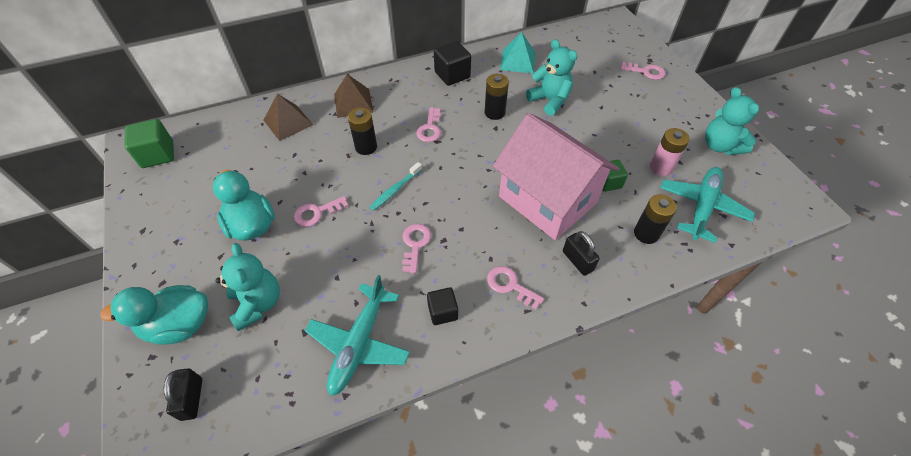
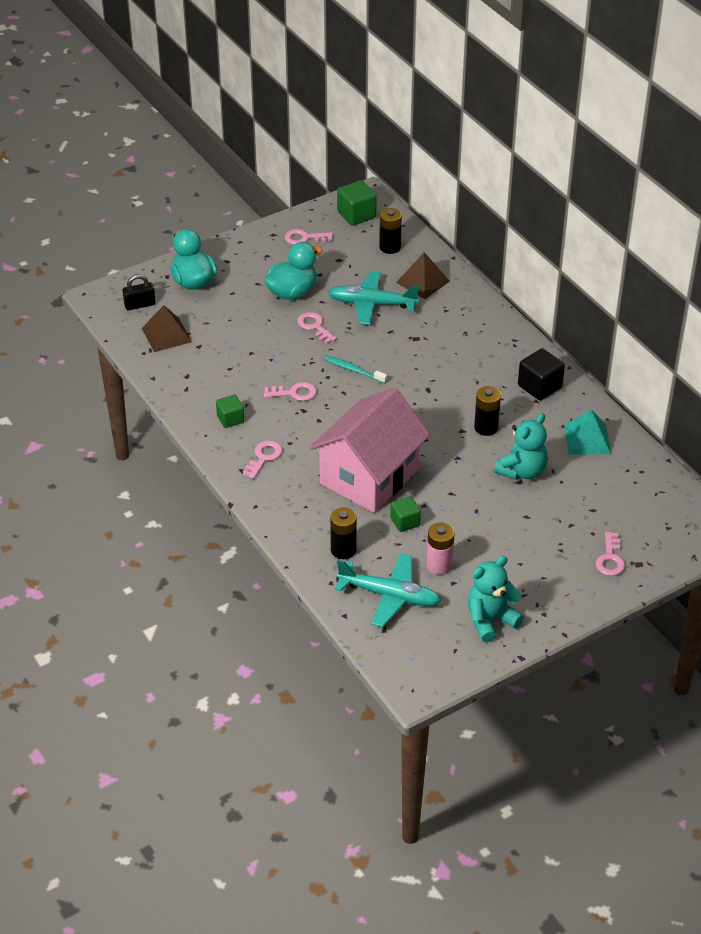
camera: 80 degrees right, 10 degrees down
(258, 303) = (218, 315): turquoise teddy bear -> none
(353, 103) = (466, 319): brown pyramid -> brown pyramid (166, 335)
(359, 343) = (195, 377): turquoise plane -> turquoise plane (372, 304)
(366, 147) = (404, 341): black battery -> black battery (390, 247)
(430, 128) = (445, 381): pink key -> pink key (304, 238)
(442, 312) = (230, 419): black cube -> green cube
(577, 261) = (299, 500): black padlock -> none

